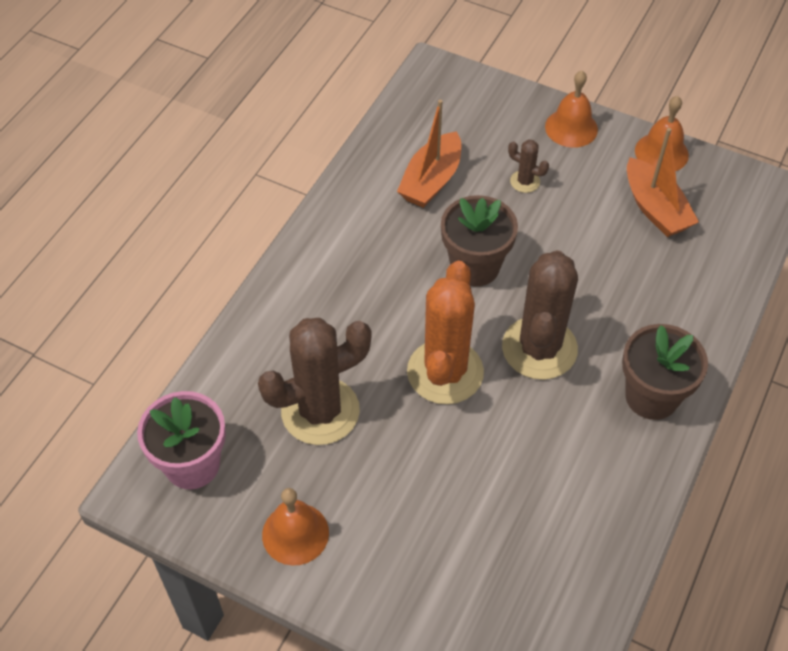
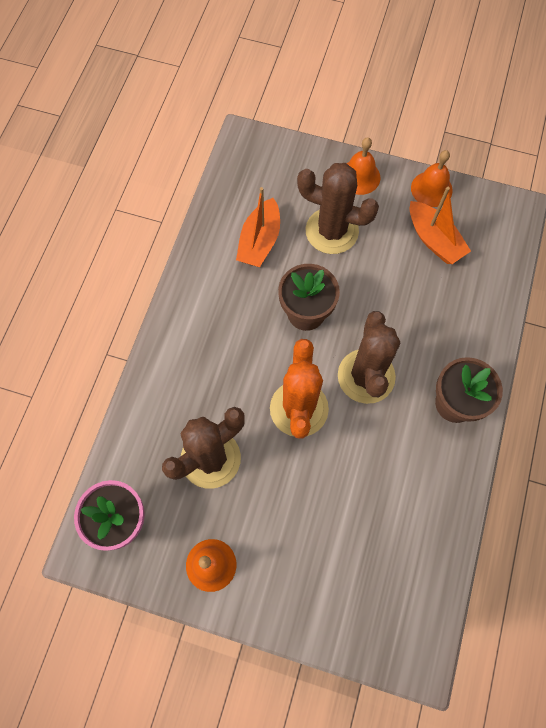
camera: 10 degrees left, 15 degrees up
(525, 181) = (332, 231): brown cactus -> brown cactus, size x2.28

